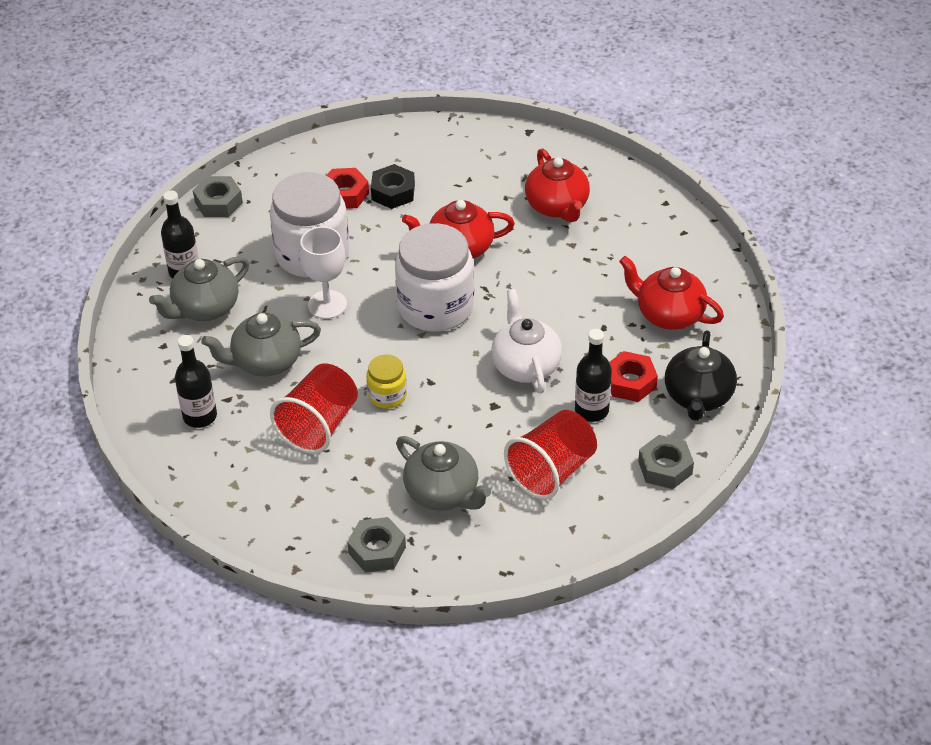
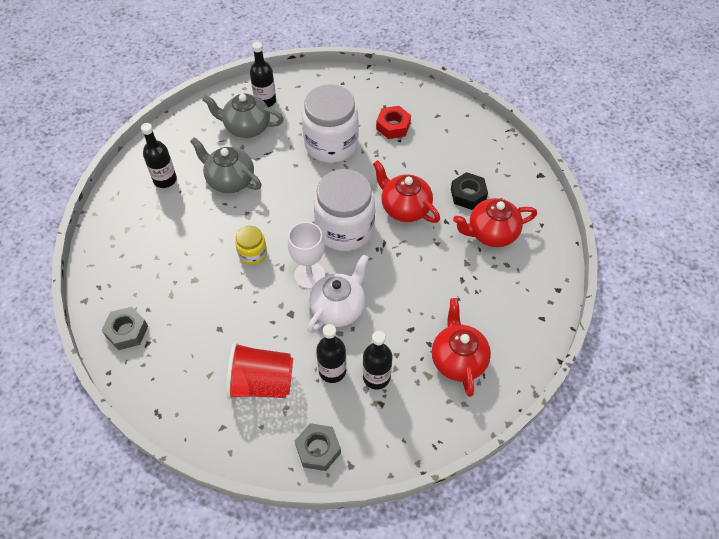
camera: 50 degrees right, 10 degrees up
(218, 202) = (330, 79): grey nut -> none
(319, 425) = (202, 237): red cup -> none
(327, 305) = (298, 177): white goblet -> white goblet (309, 275)
(393, 192) = (417, 146): black nut -> black nut (468, 194)
(443, 493) = (197, 335): grey teapot -> none
(557, 206) = (491, 233): red teapot -> red teapot turned 45 degrees clockwise
(630, 382) = (376, 377): red nut -> black bottle
(698, 397) = (399, 427): black teapot -> none

